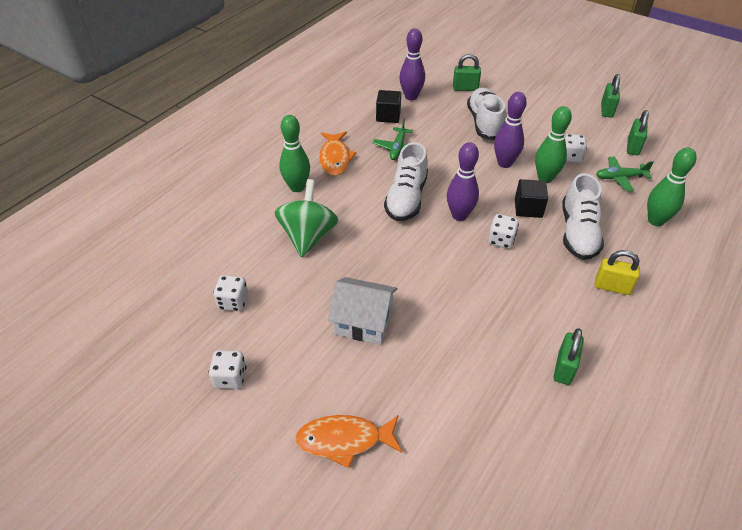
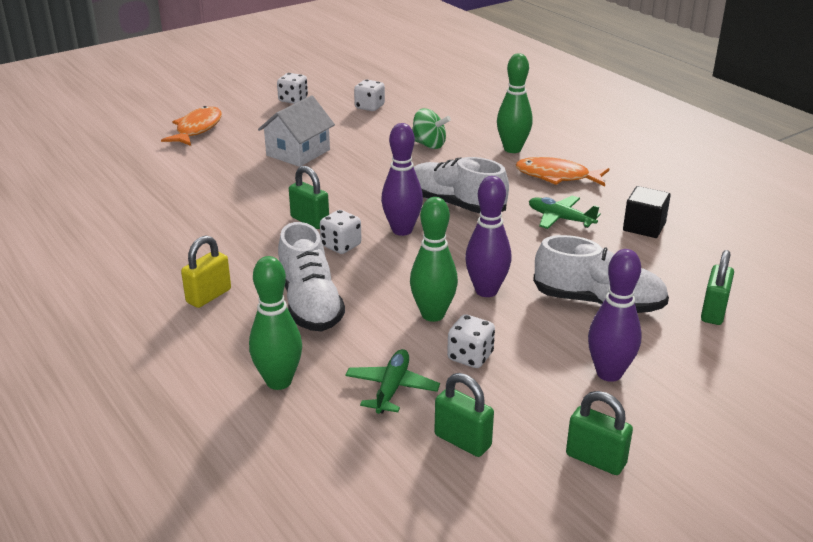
camera: 110 degrees right, 15 degrees down
(308, 236) = (429, 145): green spinning top -> green spinning top, size x0.64
(411, 97) = (695, 255): purple bowling pin -> purple bowling pin (609, 373)
(528, 208) = (381, 281): black cube -> none
(564, 368) = (150, 231): green padlock -> green padlock (310, 221)
(578, 233) = (310, 304): white shoe -> white shoe turned 135 degrees counterclockwise

